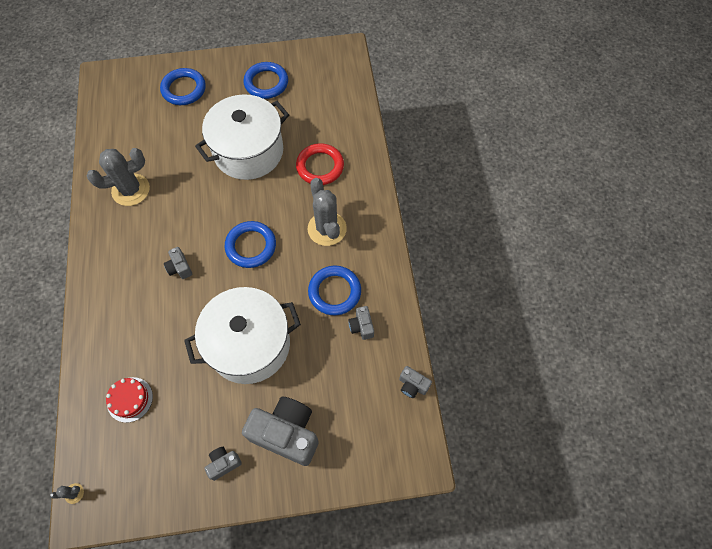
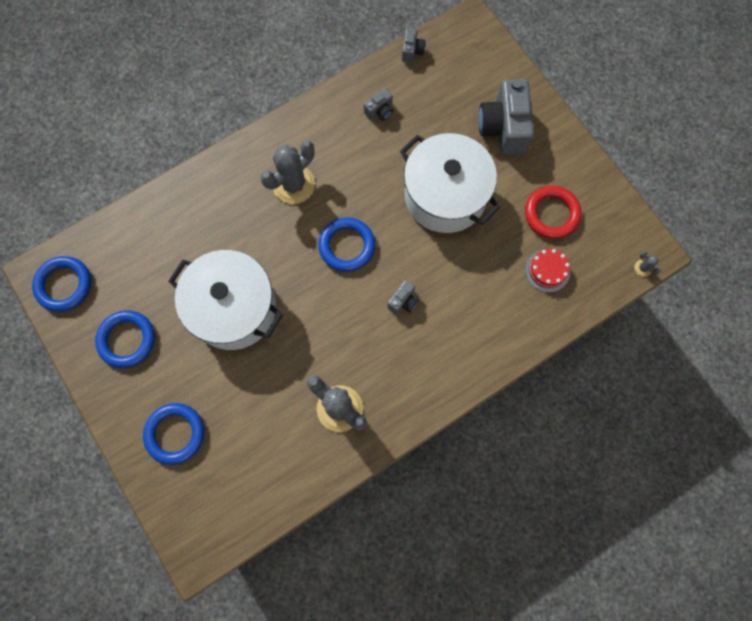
camera: 115 degrees left, 10 degrees up
(224, 463) = (553, 164): grey camera -> none
(320, 166) = (221, 225): red ring -> red ring (551, 214)
(334, 292) = (357, 148): blue ring -> blue ring (64, 285)

